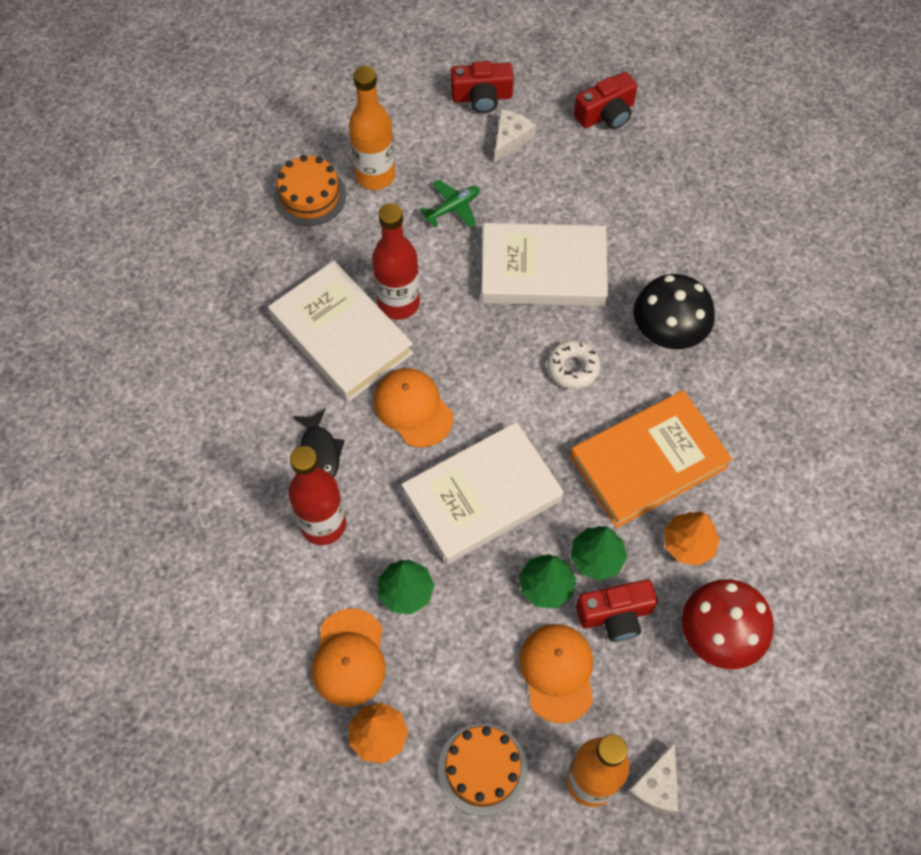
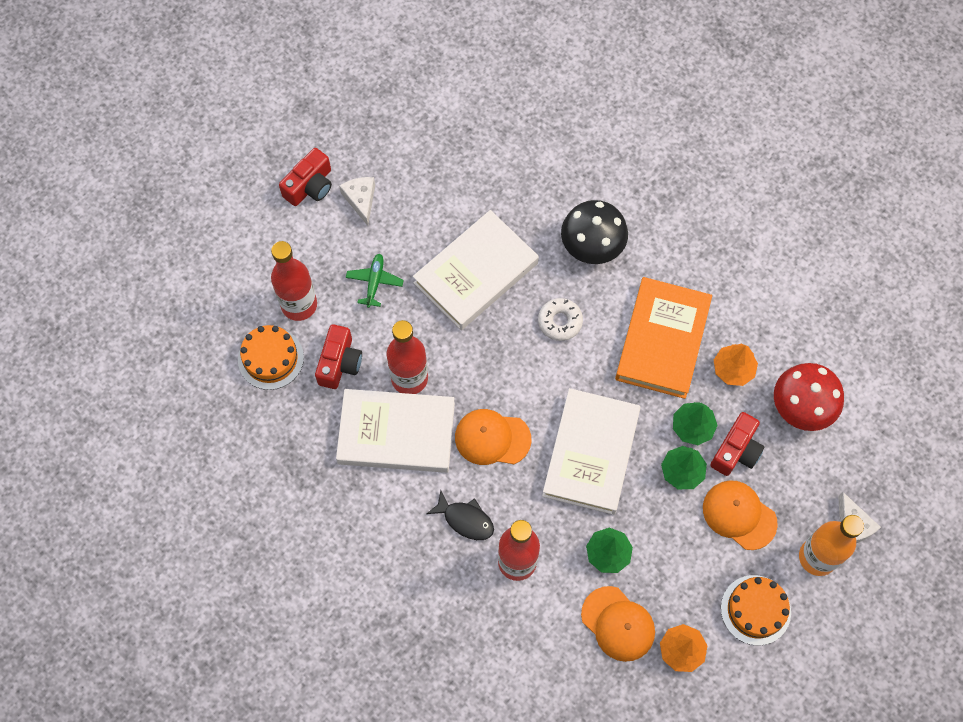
camera: 45 degrees left, 5 degrees up
(375, 175) = (299, 305): orange bottle -> red bottle
(606, 114) = (404, 128): red camera -> red camera (339, 363)

